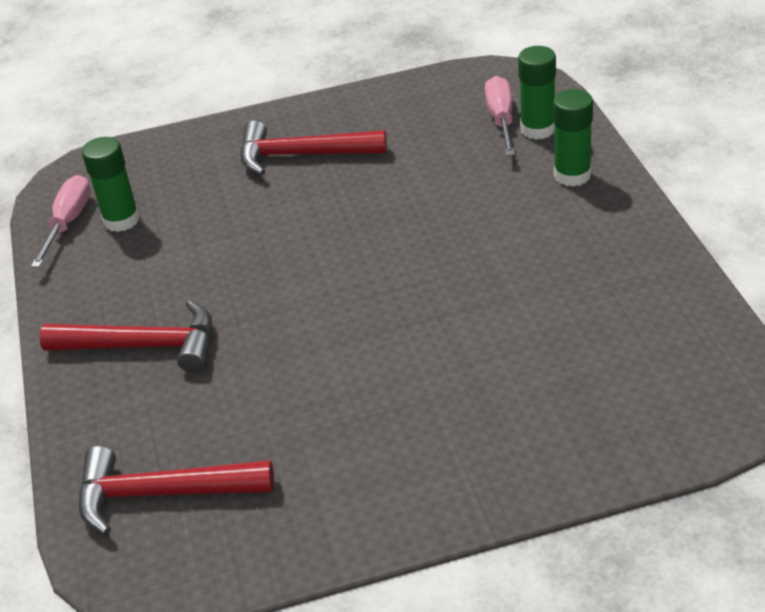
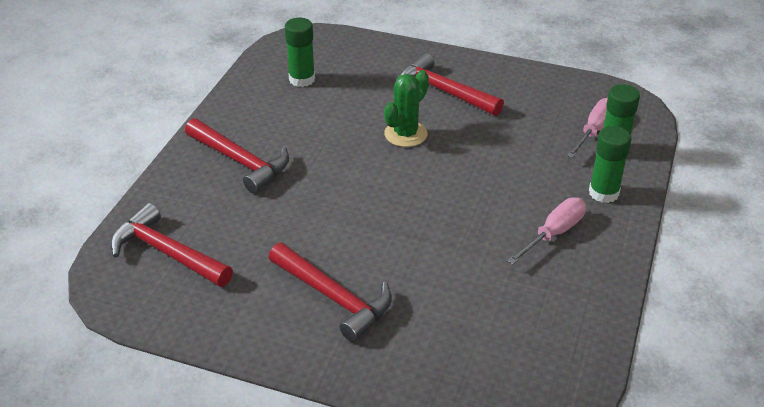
camera: 30 degrees right, 0 degrees up
(68, 223) = (272, 66): pink screwdriver -> pink screwdriver (554, 233)
(307, 219) = (405, 134): none -> green cactus
(411, 428) = (334, 298): none -> red hammer

